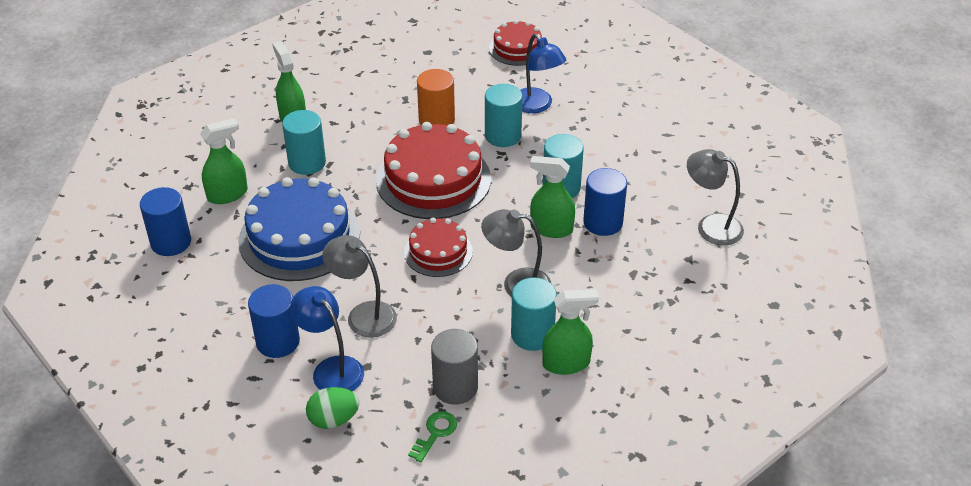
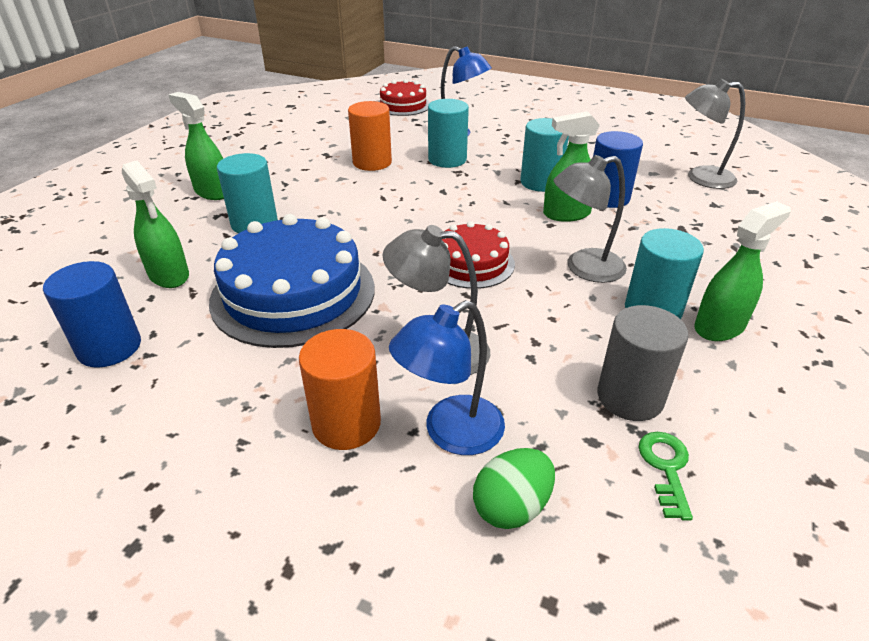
camera: 25 degrees left, 5 degrees down
(227, 194) = (169, 275): green spray bottle -> green spray bottle turned 105 degrees clockwise
(278, 342) = (346, 423): blue cylinder -> orange cylinder
(331, 369) = (451, 433): blue lamp -> blue lamp turned 60 degrees counterclockwise
(433, 179) = (409, 205): red cake -> none

